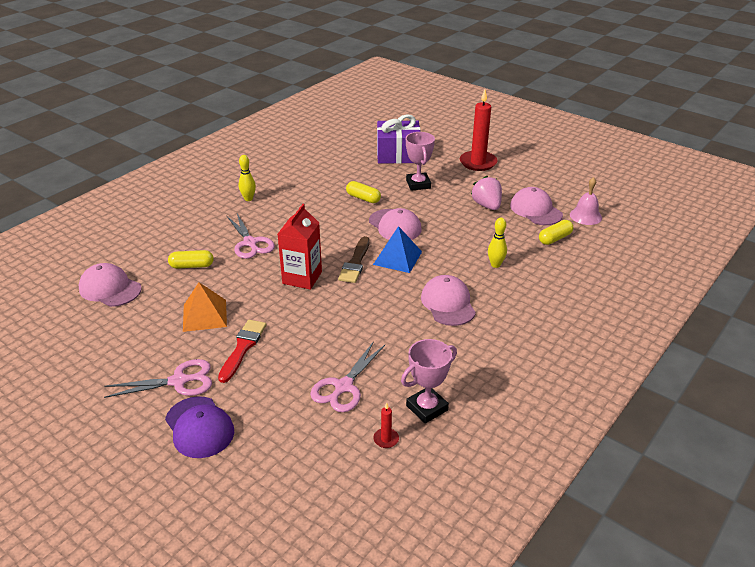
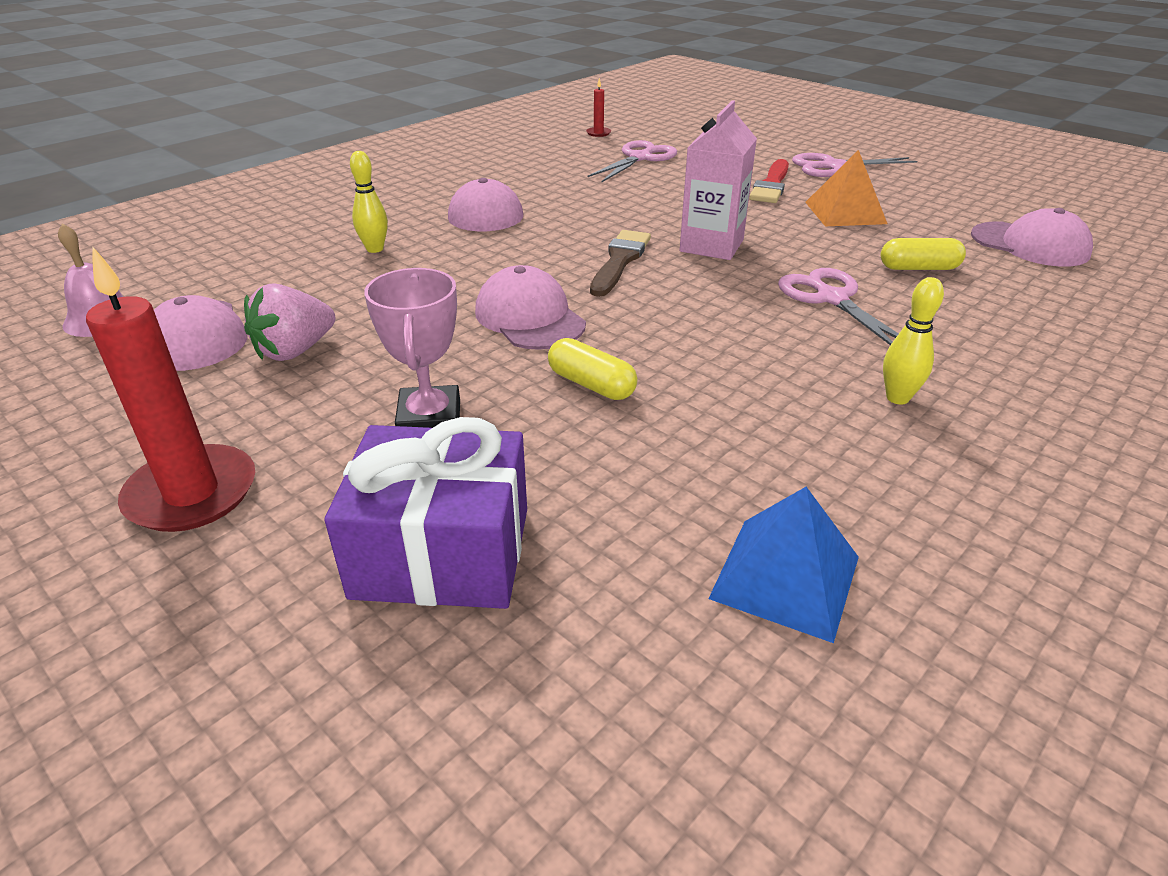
camera: 175 degrees left, 0 degrees up
(199, 427) = (787, 143): purple cap -> none
(302, 278) = (711, 246): red carton -> pink carton
(397, 258) = (542, 265): blue pyramid -> blue pyramid (785, 577)
(427, 408) = (552, 145): pink trophy -> none
(487, 205) = (295, 351): pink strawberry -> pink strawberry turned 60 degrees clockwise
(555, 238) = (224, 281): yellow capsule -> none

